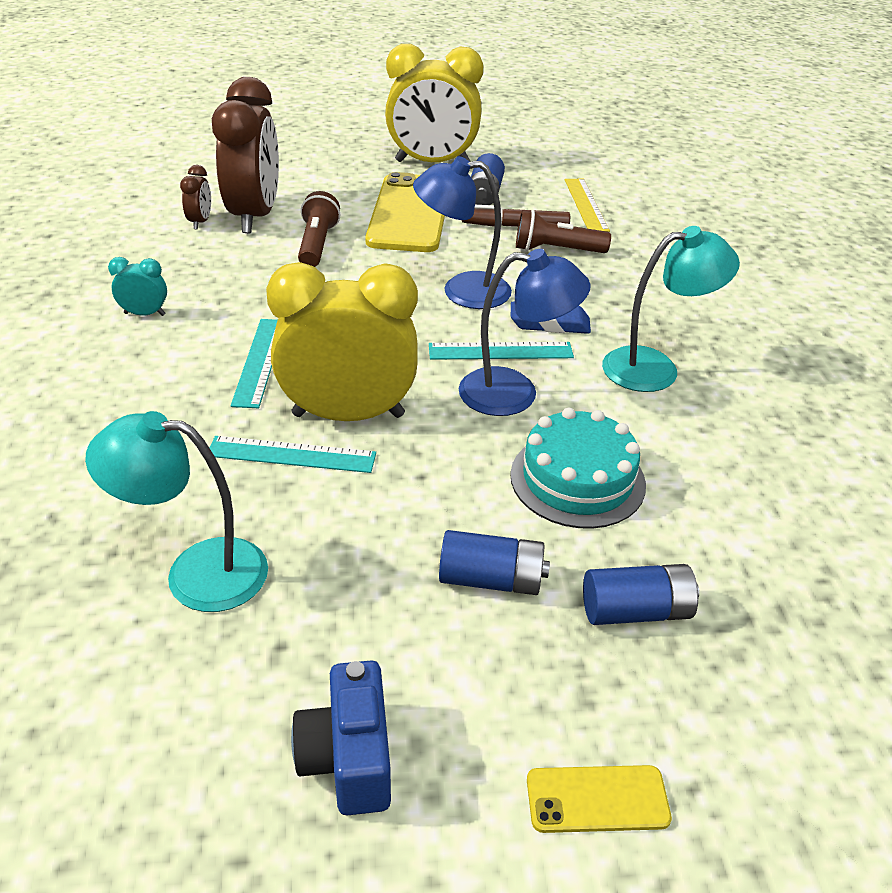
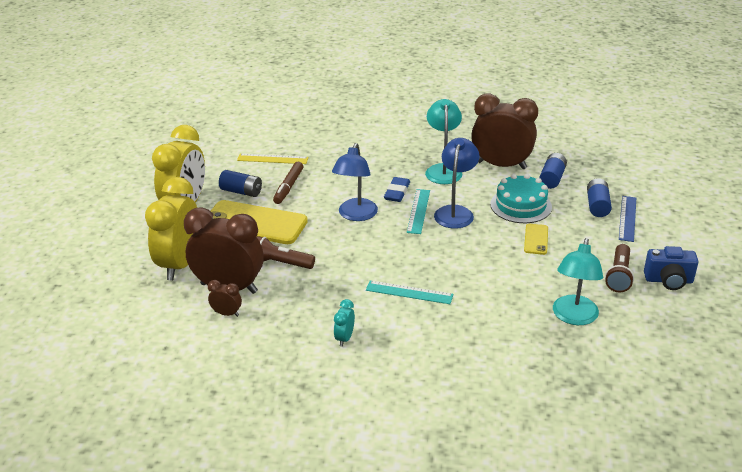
camera: 75 degrees left, 5 degrees down
(291, 455) = (493, 285): turquoise ruler -> none
(348, 415) = (464, 265): yellow clock -> yellow clock (180, 264)
(491, 579) = (580, 236): blue battery -> blue battery (552, 178)
(556, 250) = (322, 178): brown flashlight -> brown flashlight (618, 276)
(597, 799) = (679, 229): yellow phone -> yellow phone (536, 239)
(605, 674) = (627, 218): none -> blue ruler
(721, 443) = (501, 165): none -> brown clock

